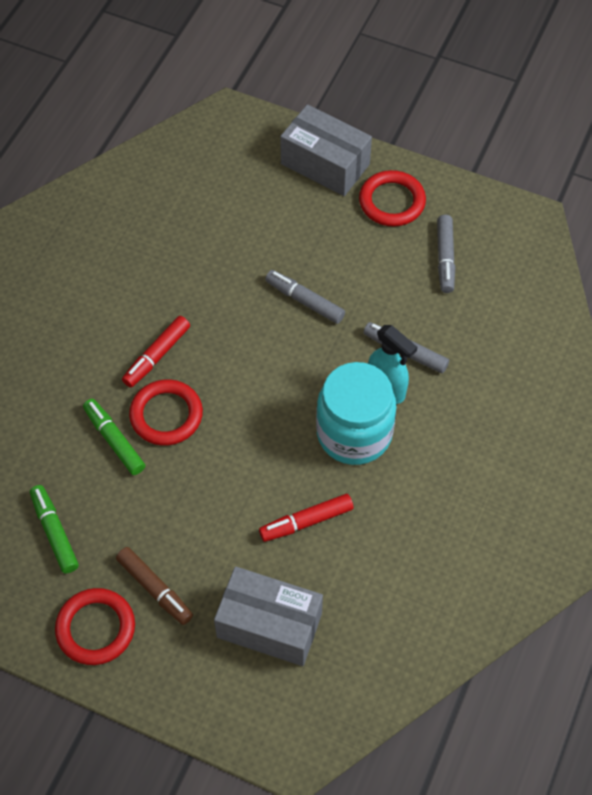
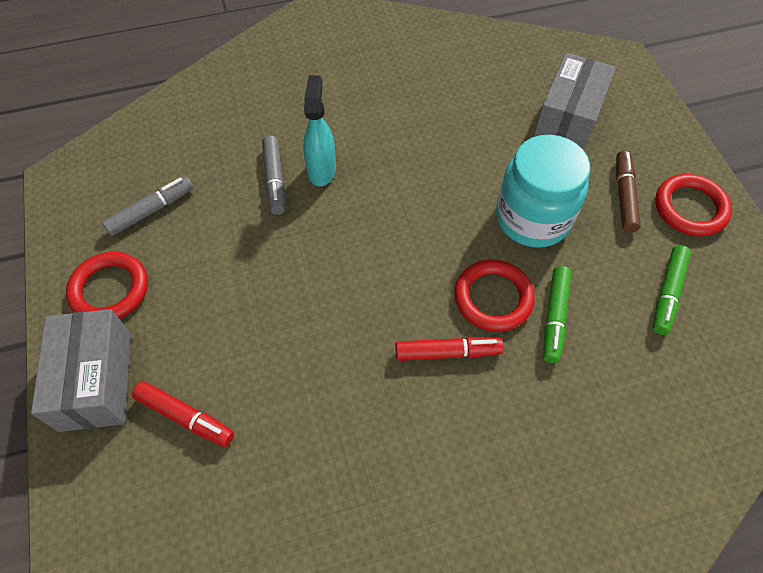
camera: 130 degrees left, 0 degrees up
(269, 625) = (568, 118): grey box -> grey box turned 45 degrees clockwise
(304, 301) = (284, 280): grey marker -> none
(306, 521) = (477, 147): red marker -> red marker (185, 417)
(354, 433) = (379, 165): turquoise jar -> turquoise jar (532, 218)

